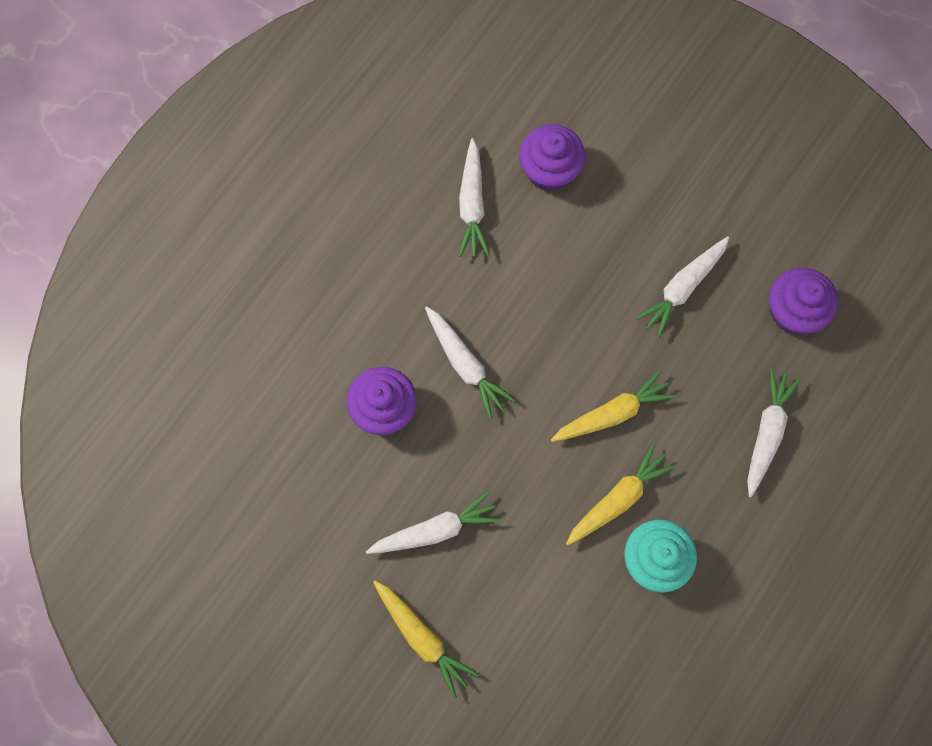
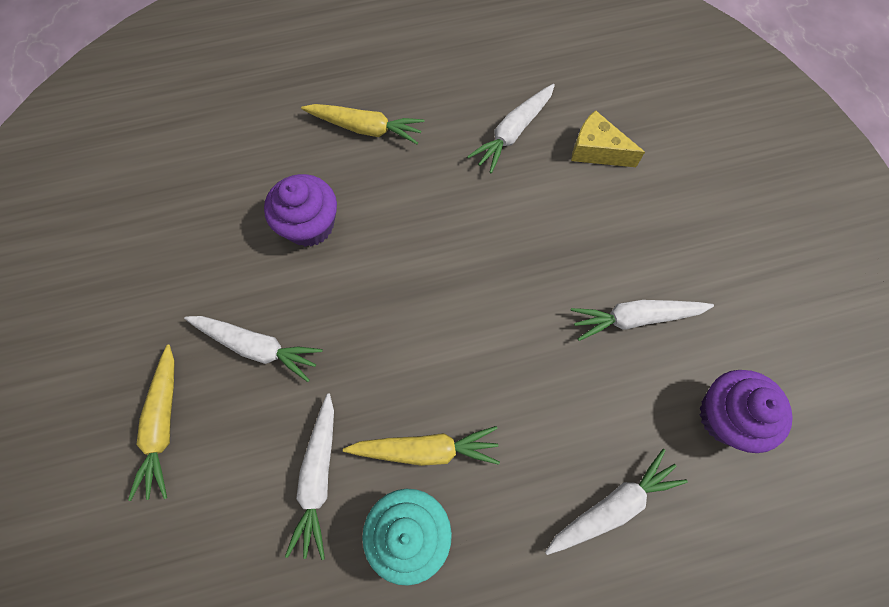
camera: 40 degrees right, 5 degrees down
(465, 364) = (401, 240): white carrot -> white carrot (318, 477)
(549, 170) = (596, 150): purple cupcake -> yellow cheese
(612, 413) = (484, 372): yellow carrot -> yellow carrot (365, 128)

